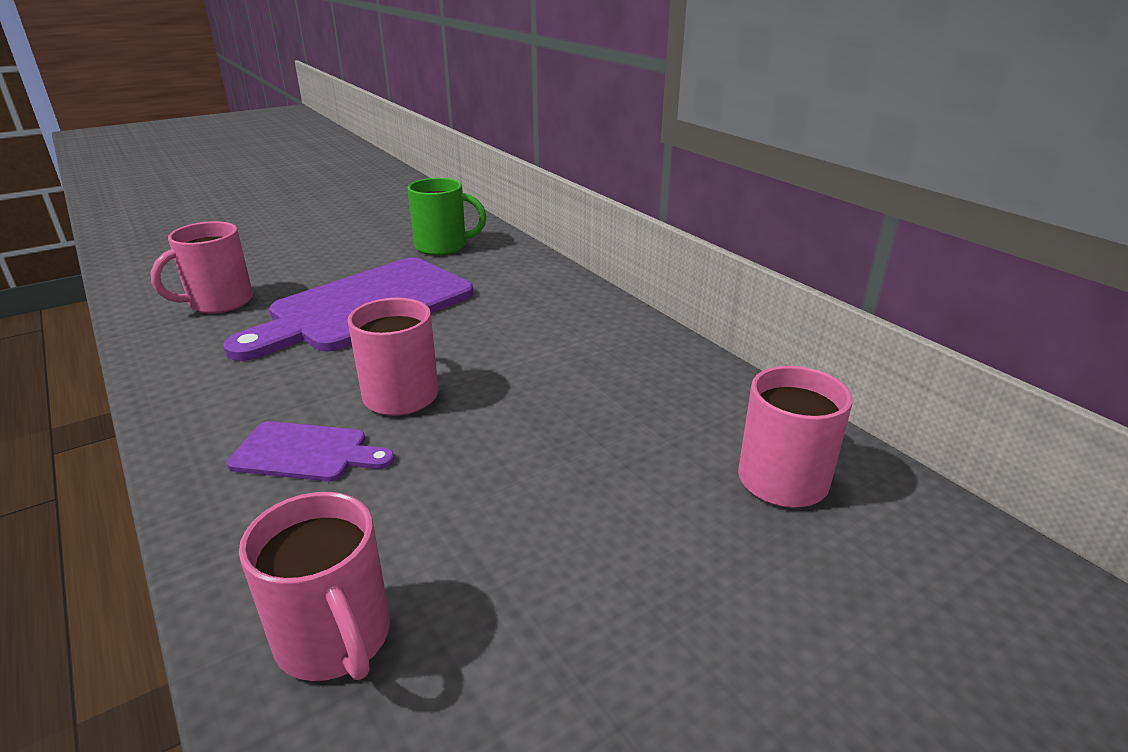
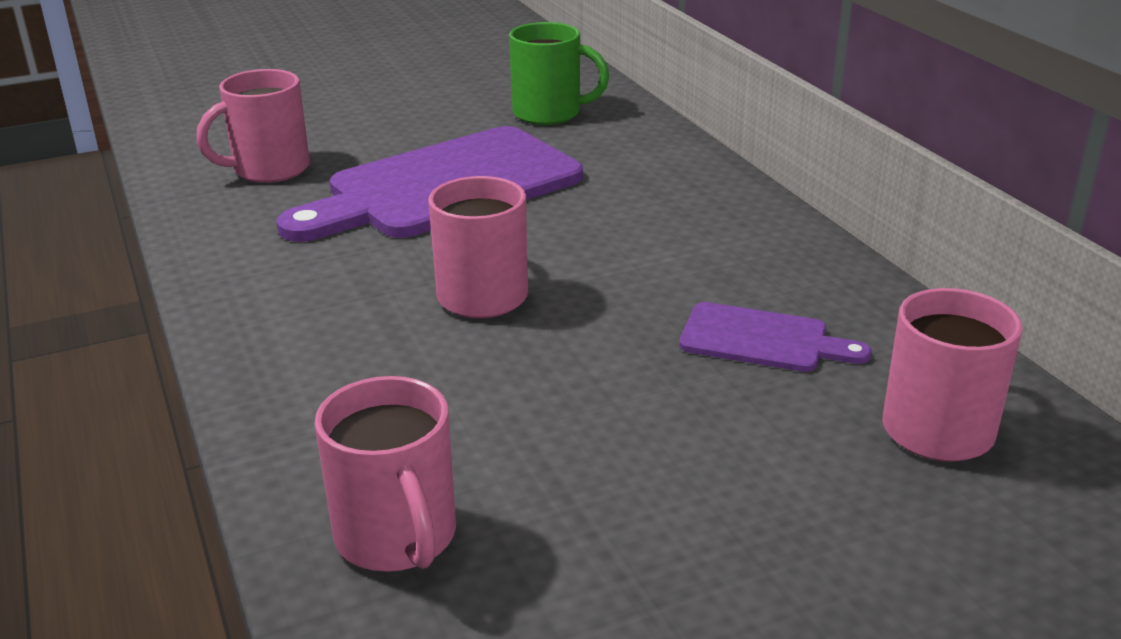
camera: 10 degrees right, 0 degrees up
(306, 452) = (370, 350): purple cutting board -> purple cutting board (762, 339)

